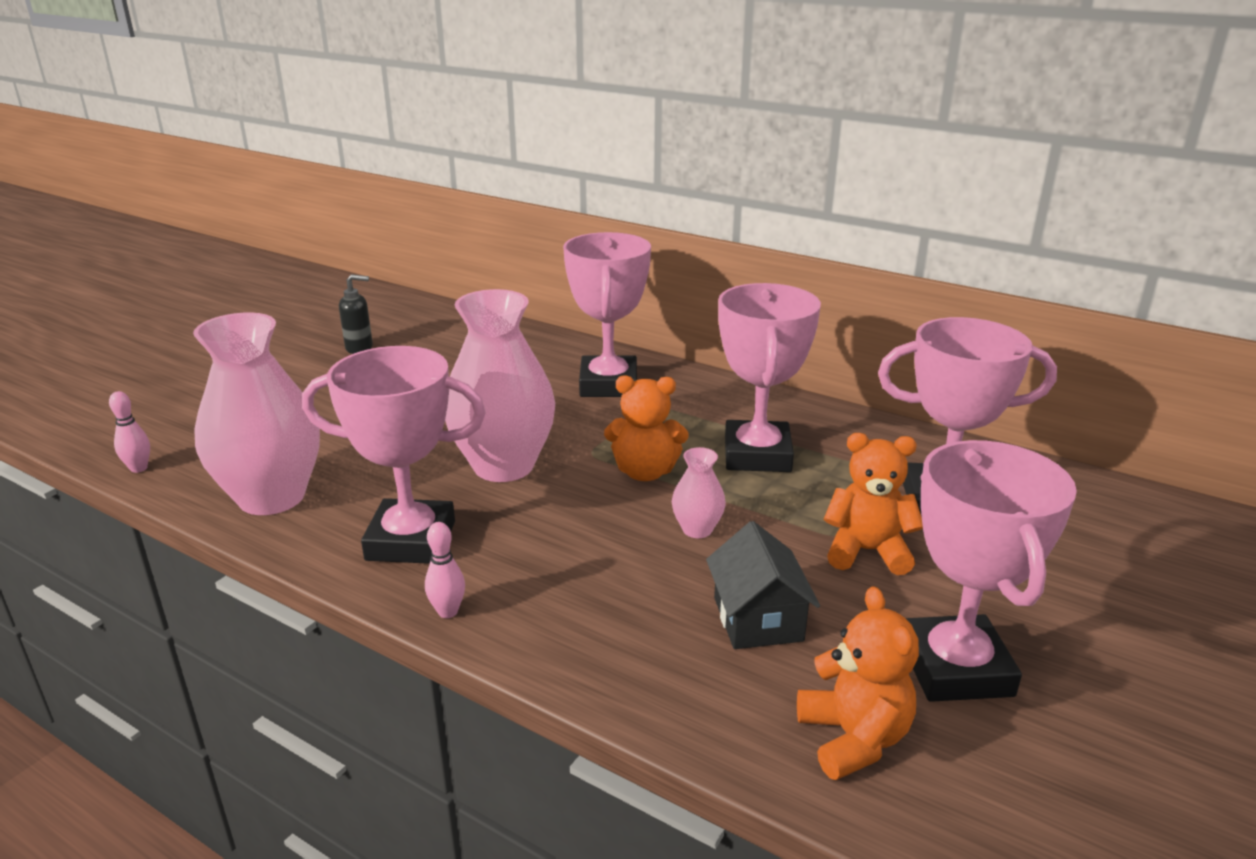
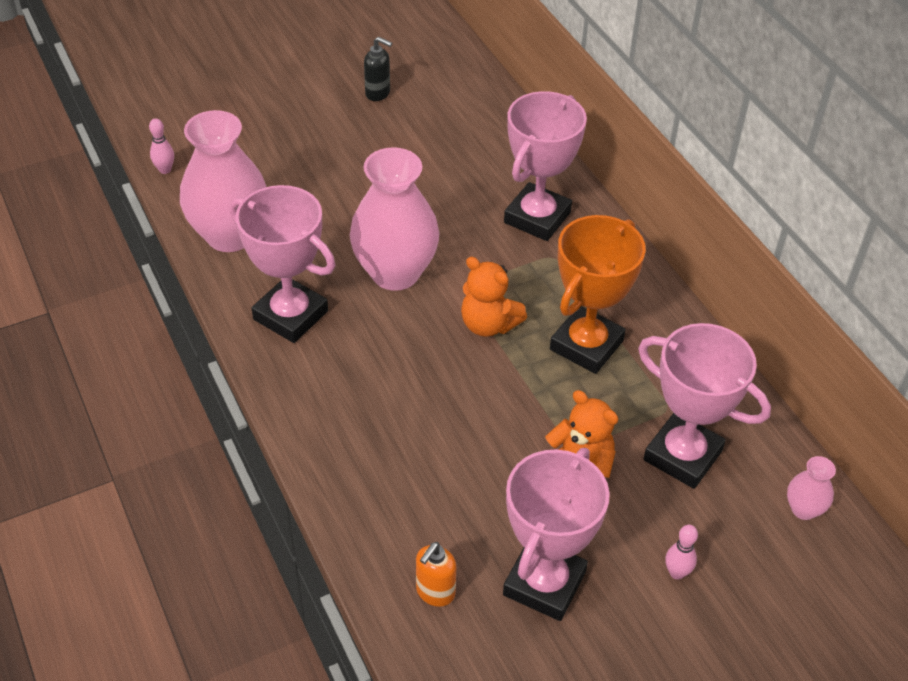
camera: 30 degrees right, 20 degrees up
(448, 612) = (275, 385): pink bowling pin -> pink bowling pin (677, 573)
(697, 529) = (480, 394): pink vase -> pink vase (803, 509)
(757, 455) = (586, 345): pink trophy -> orange trophy
(758, 619) = (455, 485): black house -> none
(853, 738) = (435, 592): orange teddy bear -> orange soap dispenser

